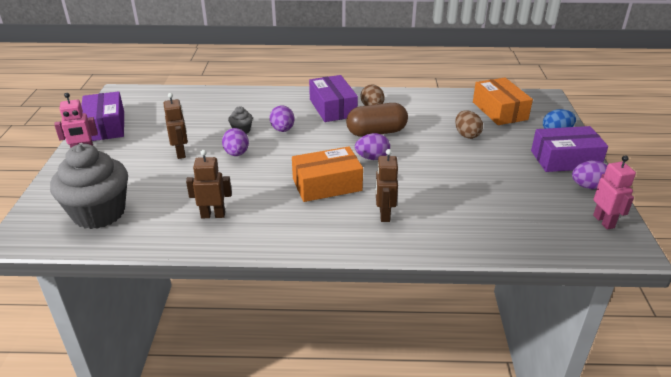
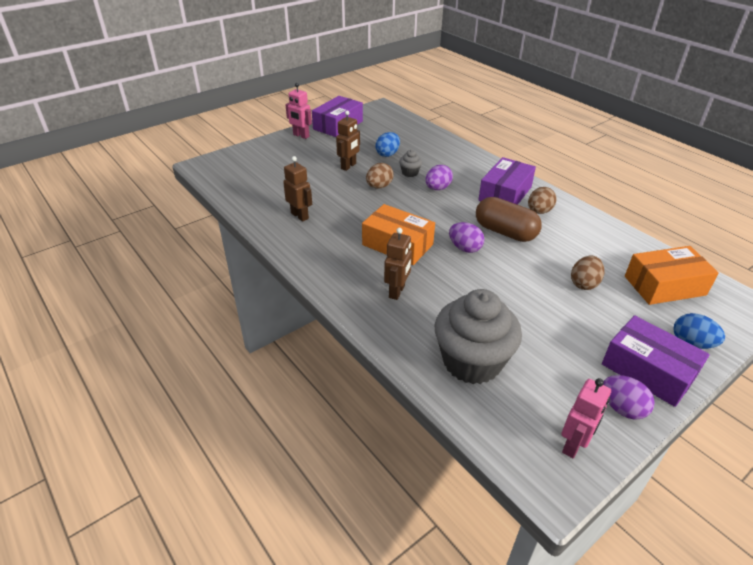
camera: 50 degrees right, 5 degrees up
(99, 213) = (252, 175): grey cupcake -> grey cupcake (472, 362)
(197, 126) = (387, 154): none -> blue egg
(236, 154) = (379, 186): purple egg -> brown egg
(384, 214) = (397, 292): brown robot -> brown robot turned 150 degrees clockwise
(499, 111) = (664, 286): orange box -> orange box turned 45 degrees clockwise

